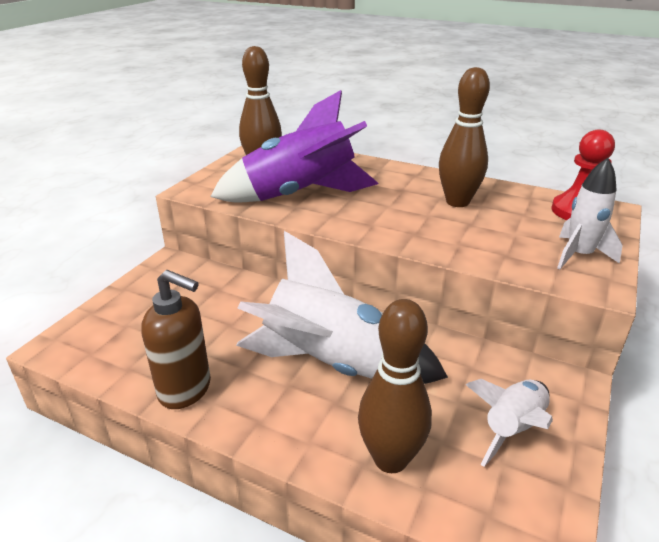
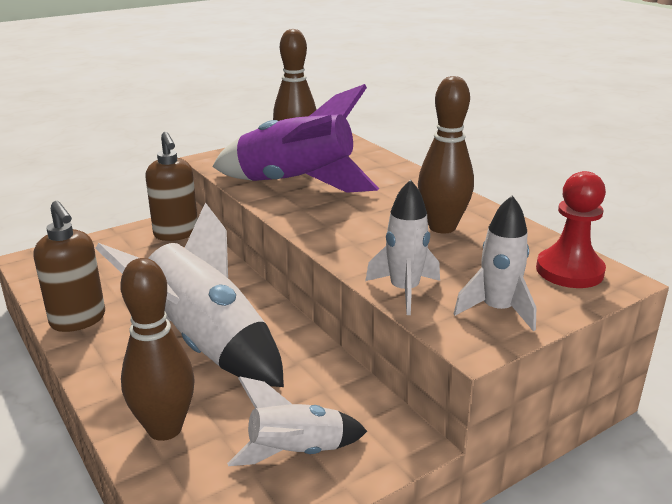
camera: 30 degrees right, 5 degrees down
(186, 272) = (176, 234): none -> brown soap dispenser
(502, 261) = (404, 291): none -> white rocket

